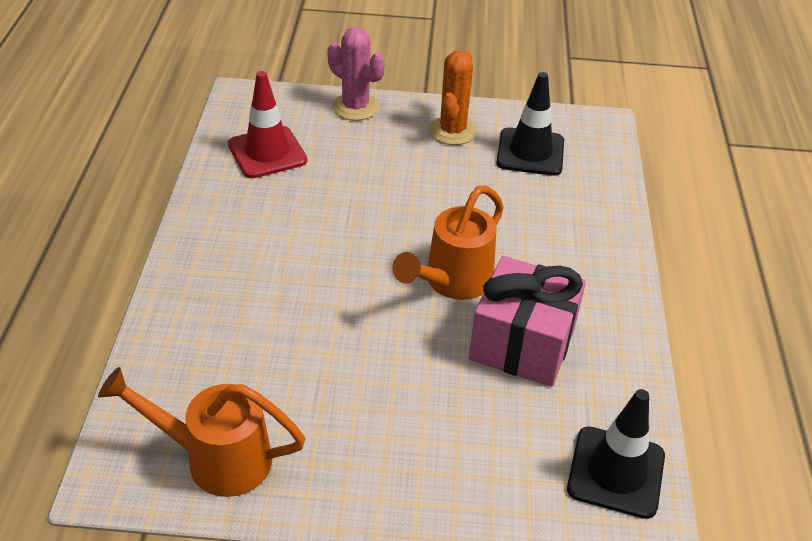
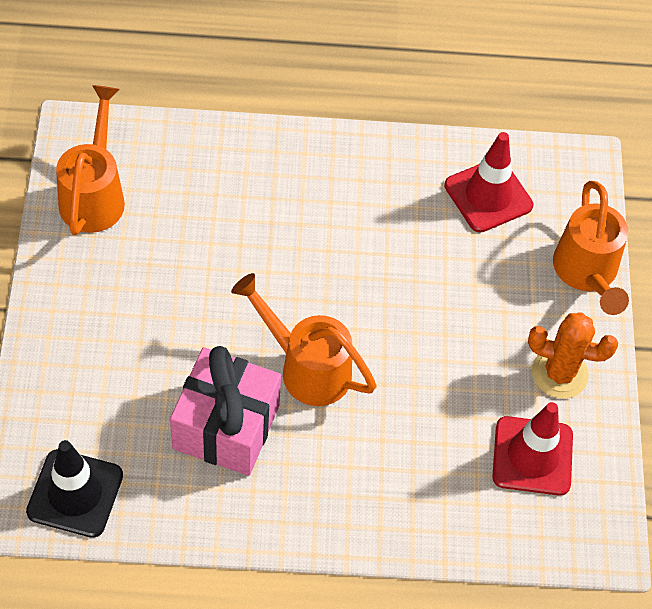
camera: 85 degrees right, 15 degrees up
(355, 107) = (587, 273): pink cactus -> orange watering can
(530, 152) = (532, 456): black traffic cone -> red traffic cone

